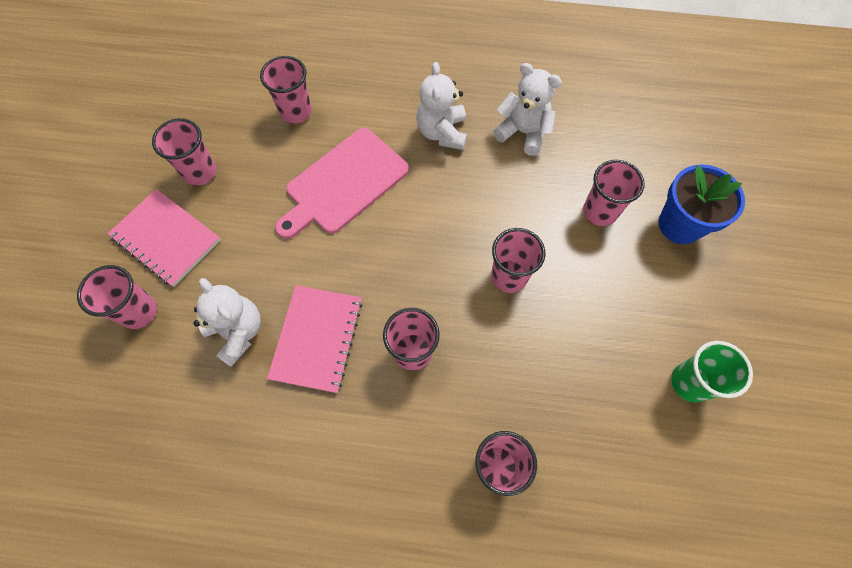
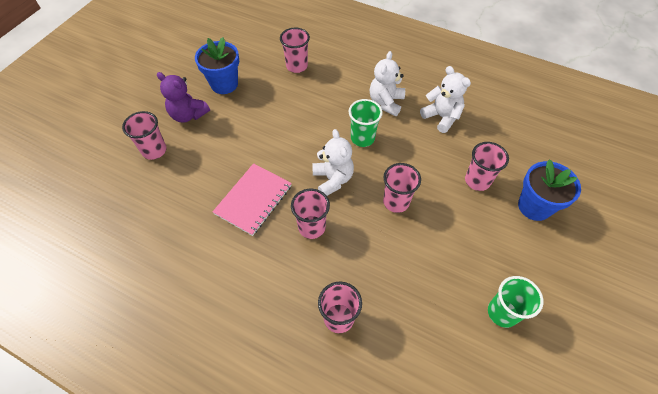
camera: 20 degrees right, 10 degrees down
(166, 238) = (188, 115): pink notebook -> purple teddy bear
(200, 172) = (224, 84): pink cup -> blue flower pot
(238, 332) = (207, 180): white teddy bear -> white teddy bear (333, 179)
(343, 183) = (309, 114): pink cutting board -> none
(430, 197) = (362, 138): none -> green cup

